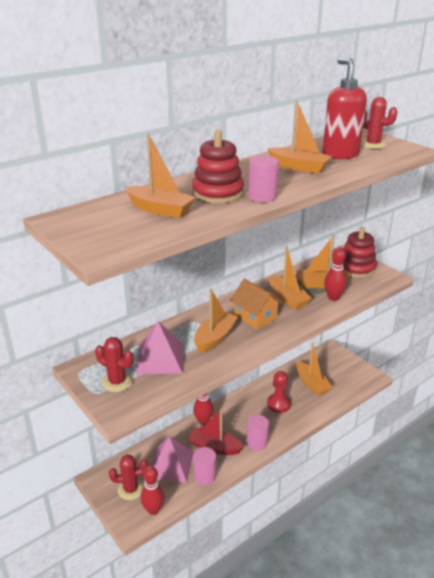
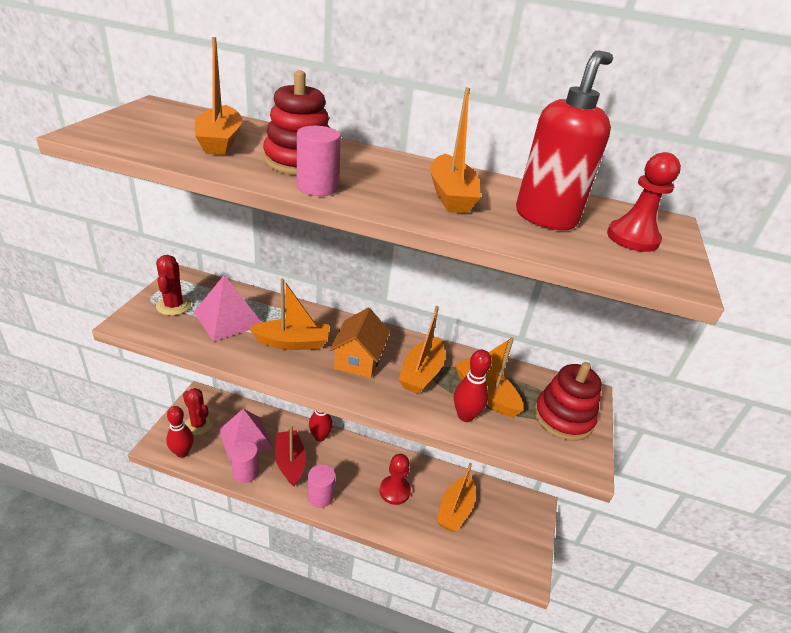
camera: 50 degrees right, 5 degrees up
(373, 144) = (632, 238): red cactus -> red pawn

